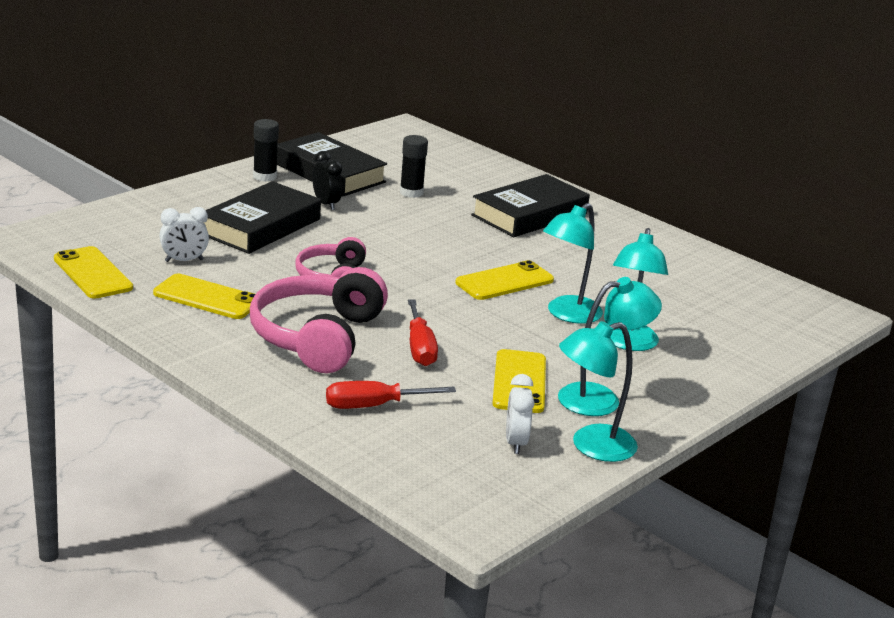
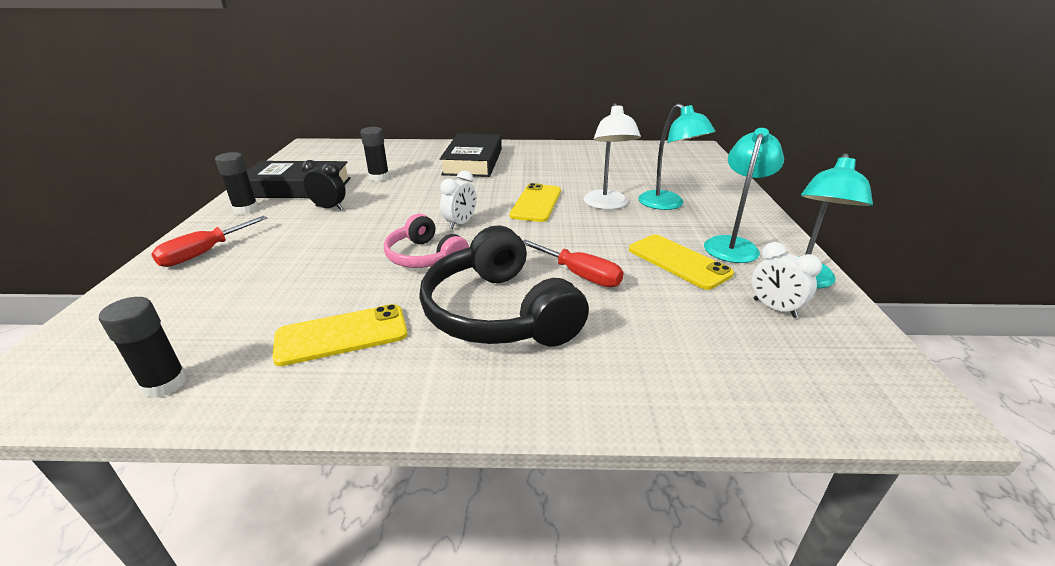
camera: 40 degrees left, 5 degrees up
(93, 273) = (165, 383): yellow phone -> black glue stick
(184, 260) = (264, 311): white clock -> white clock (460, 224)
(260, 226) = (299, 246): black book -> none
(317, 337) = (498, 313): pink headphones -> black headphones
(373, 406) = (649, 347): red screwdriver -> red screwdriver (204, 253)
(567, 315) = (607, 205): turquoise lamp -> white lamp

